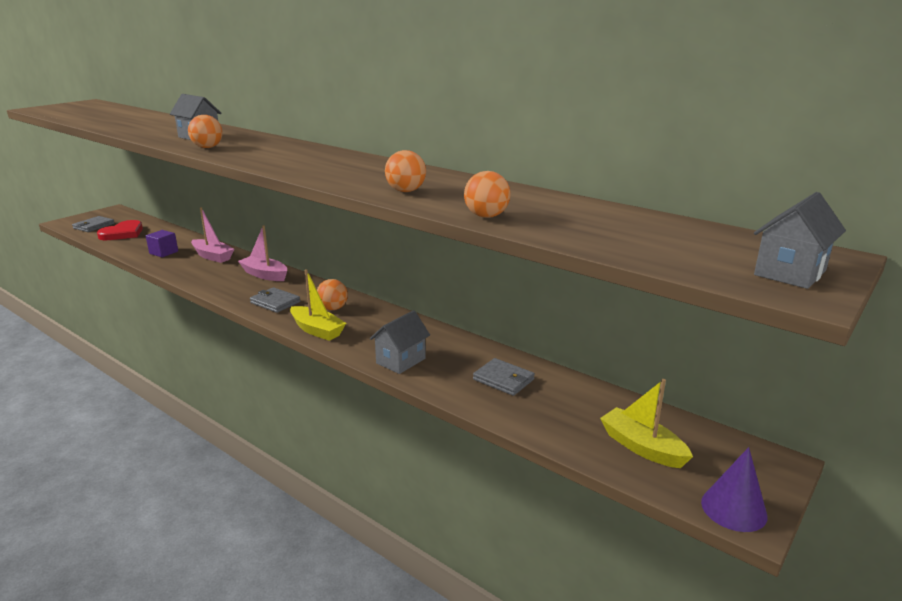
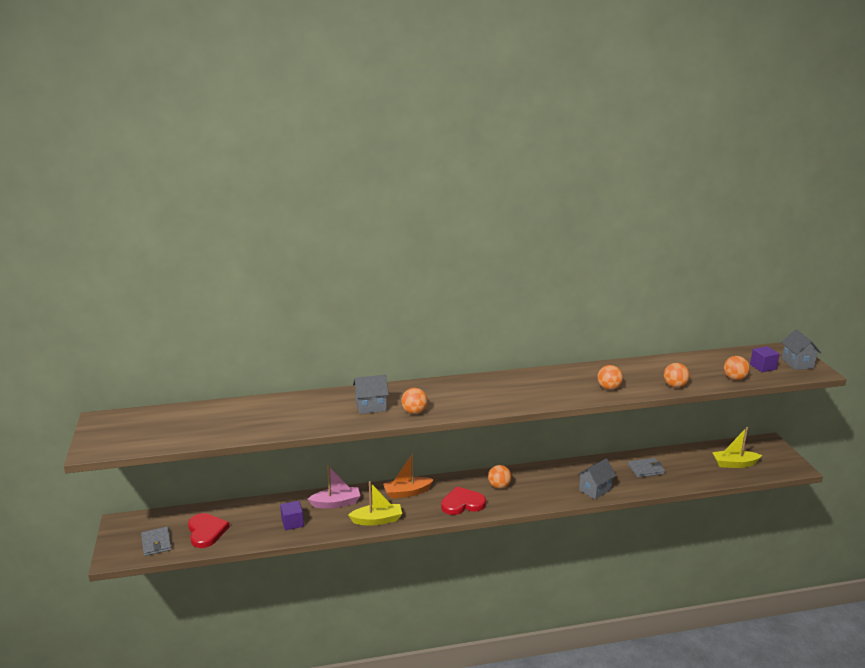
camera: 50 degrees left, 0 degrees up
(265, 275) = (407, 492): pink boat -> orange boat
(275, 302) = (462, 503): grey wallet -> red heart
(317, 330) = (524, 502): yellow boat -> yellow boat (377, 520)
(400, 361) = (595, 490): grey house -> grey house turned 60 degrees clockwise
(600, 242) = (734, 378): none -> orange ball
(697, 252) = (763, 367): none -> purple cube
(733, 509) = (789, 467): purple cone -> none

